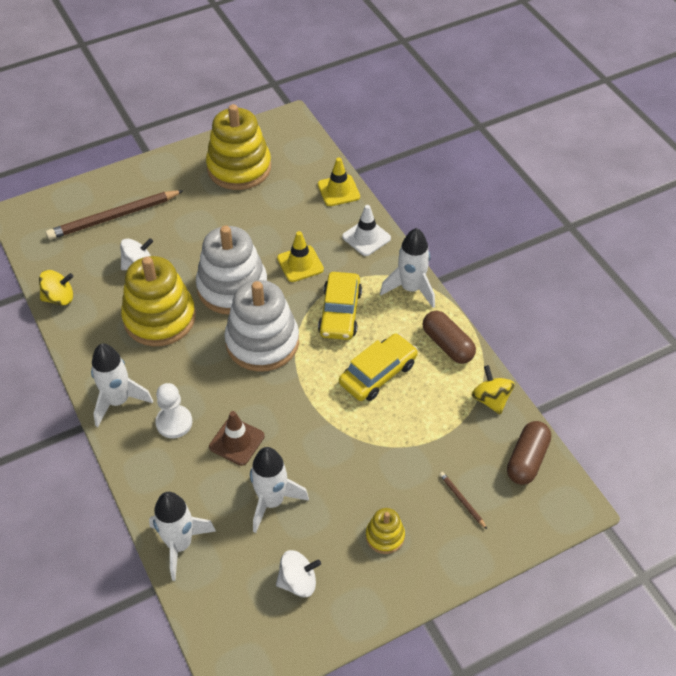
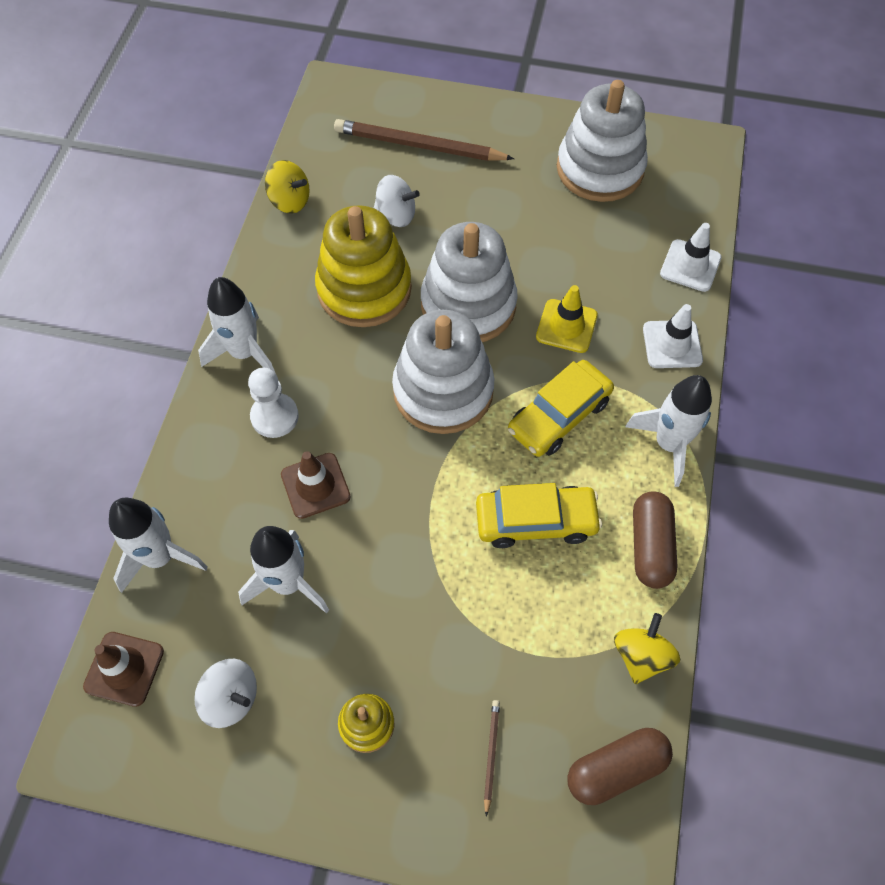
camera: 40 degrees right, 10 degrees up
(219, 616) = (124, 669): none -> brown traffic cone
(239, 168) = (600, 169): yellow stacking toy -> white stacking toy
(338, 191) = (690, 266): yellow traffic cone -> white traffic cone

